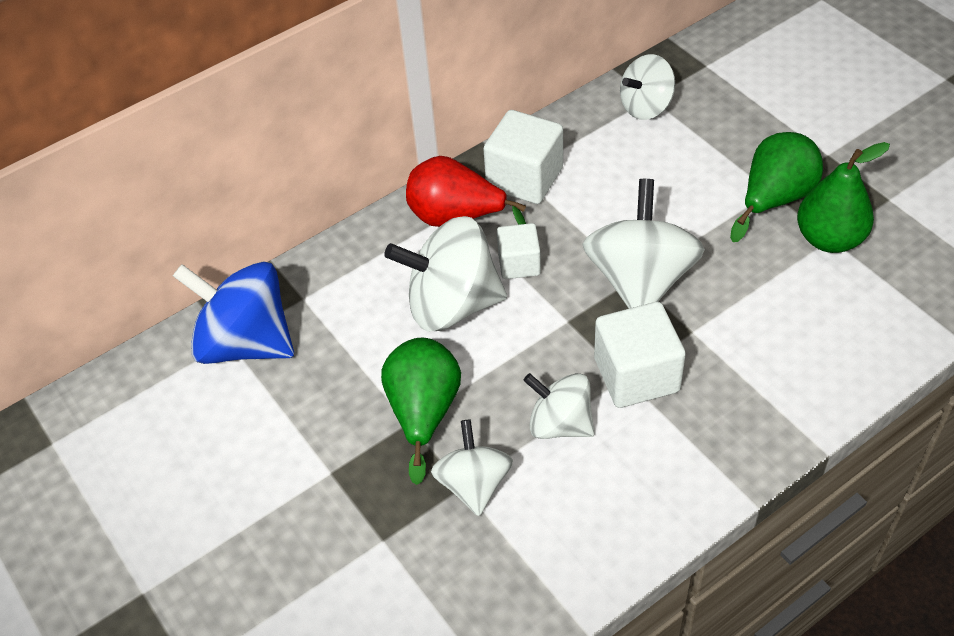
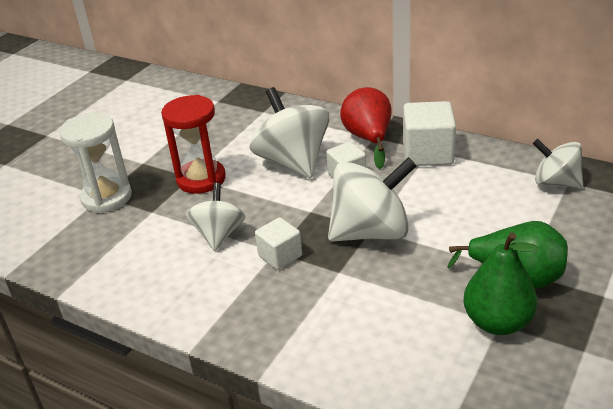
camera: 65 degrees right, 15 degrees down
(246, 343) = (219, 106): blue spinning top -> none
(392, 535) = (106, 197): none -> white hourglass
(424, 412) = (201, 179): green pear -> red hourglass
(474, 484) = (155, 215): white spinning top -> none
(636, 375) = (280, 256): white cube -> white cube, size x0.61

